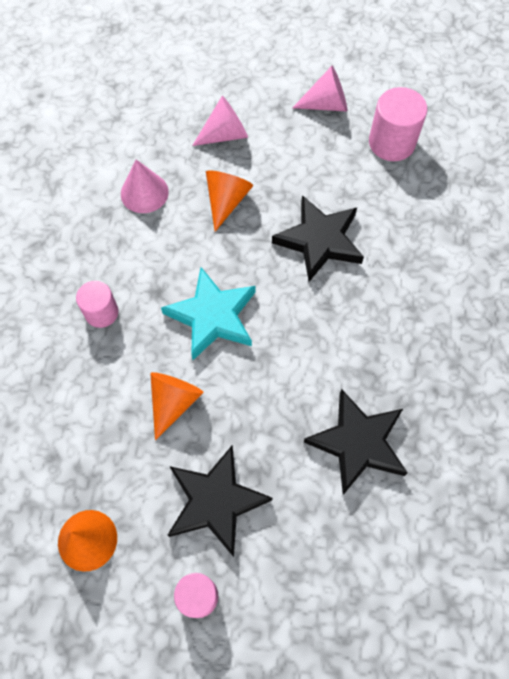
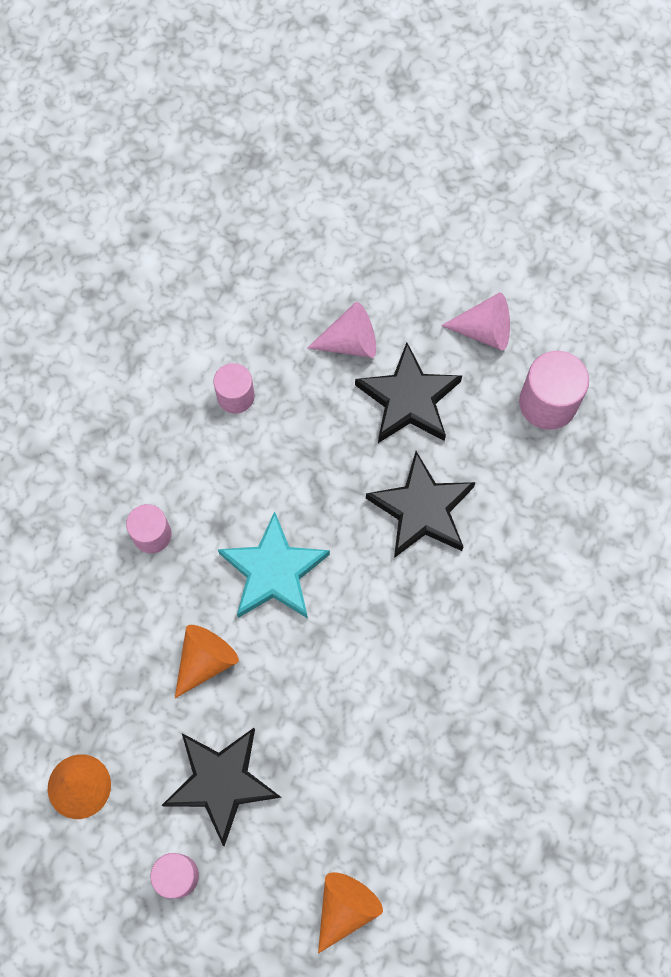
camera: 15 degrees right, 5 degrees up
(144, 192) = (235, 396): pink cone -> pink cylinder
(226, 201) = (328, 431): orange cone -> orange cone (345, 908)
(358, 443) = (391, 760): black star -> black star (408, 399)

